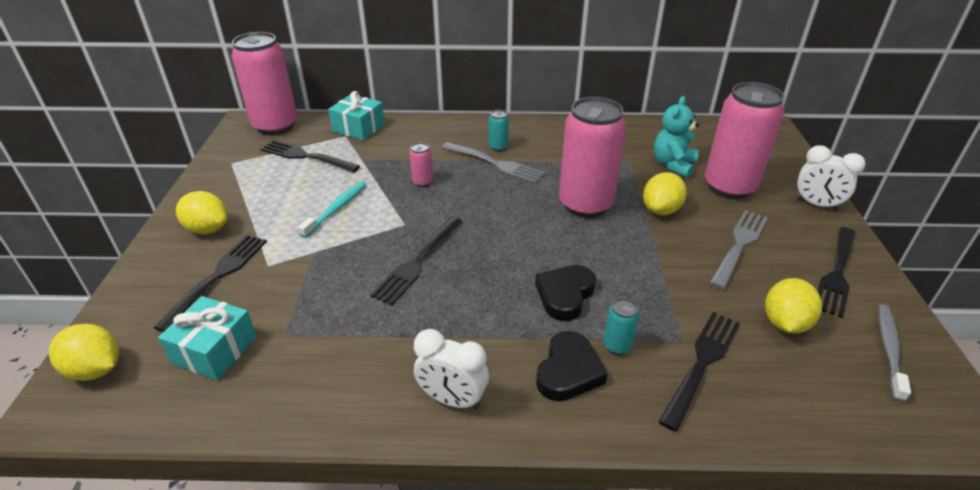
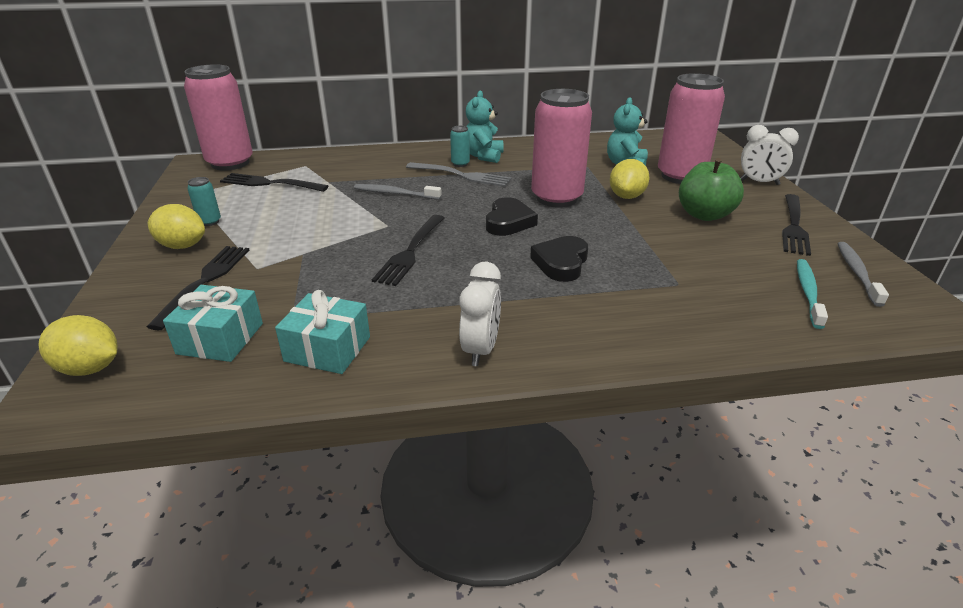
camera: 10 degrees left, 5 degrees down
(336, 209) = (314, 220): turquoise toothbrush -> turquoise toothbrush (808, 292)
(358, 128) = (317, 159): turquoise gift -> turquoise gift (327, 349)
(422, 182) = (395, 194): pink can -> grey toothbrush
(452, 399) = (480, 349): white clock -> white clock turned 90 degrees counterclockwise
(525, 139) = (483, 156): none -> turquoise teddy bear
(568, 371) = (584, 317): black heart -> black heart (508, 222)
(617, 346) = (622, 294): turquoise can -> turquoise can (209, 222)
(701, 364) = (703, 299): black fork -> none
(739, 245) = (704, 215): grey fork -> green apple
(785, 323) = (763, 264): yellow lemon -> none

